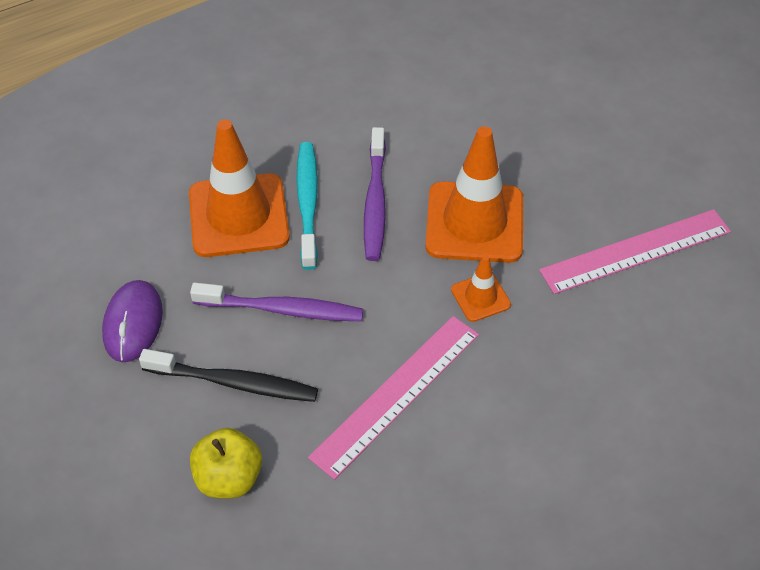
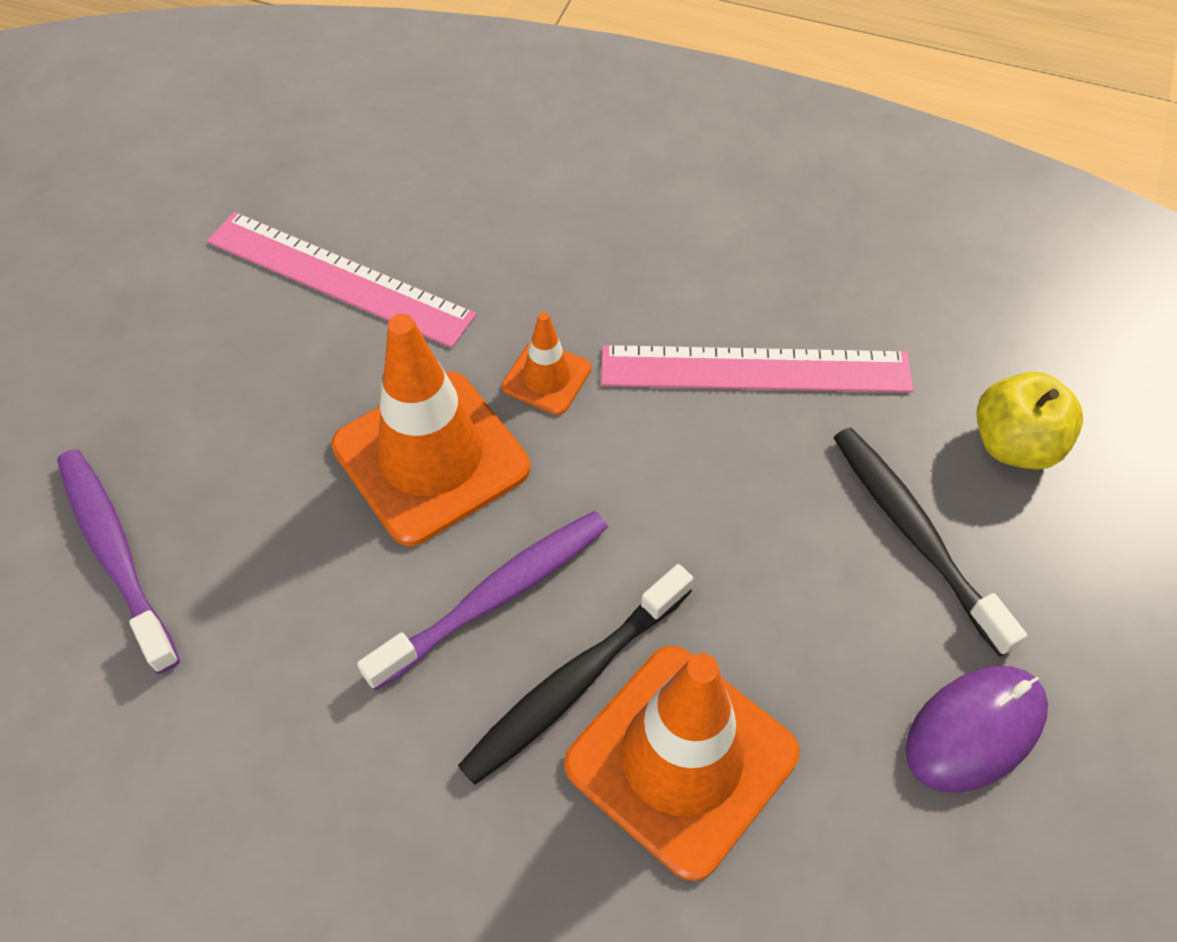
camera: 130 degrees left, 5 degrees up
(282, 309) = (770, 567): purple toothbrush -> purple toothbrush (115, 554)
(307, 203) = (574, 682): turquoise toothbrush -> black toothbrush

